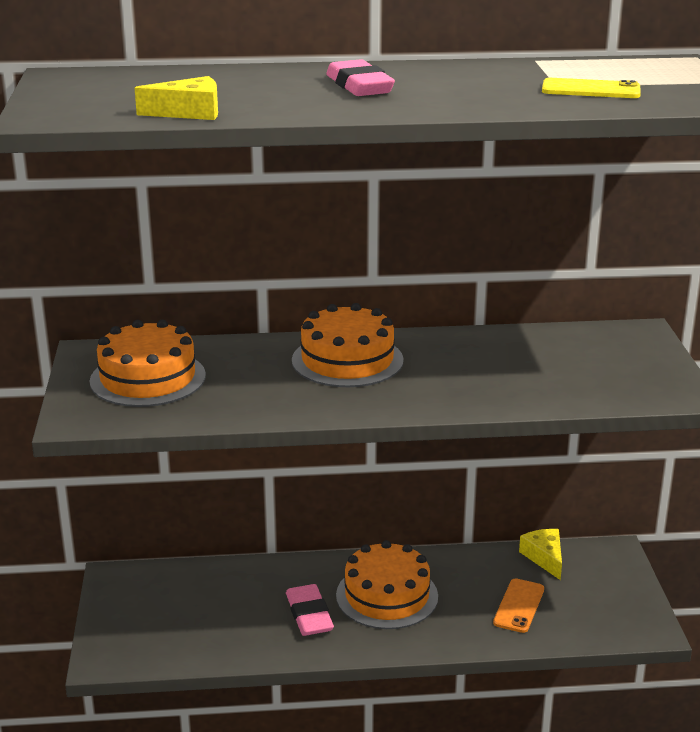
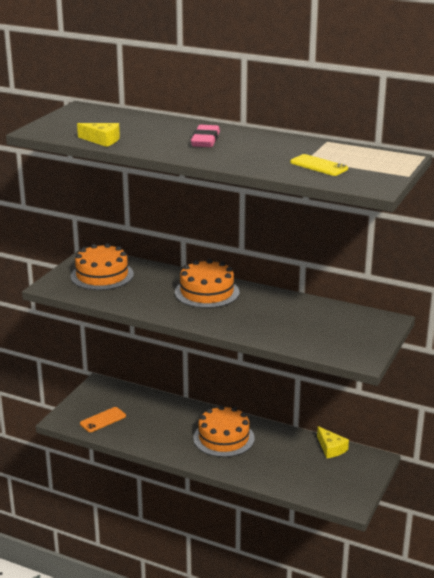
camera: 30 degrees right, 0 degrees up
(309, 615) = (175, 433): pink eraser -> none
(519, 606) = (289, 467): orange phone -> orange phone (103, 420)
(544, 557) = (331, 448): yellow cheese -> yellow cheese turned 135 degrees clockwise

